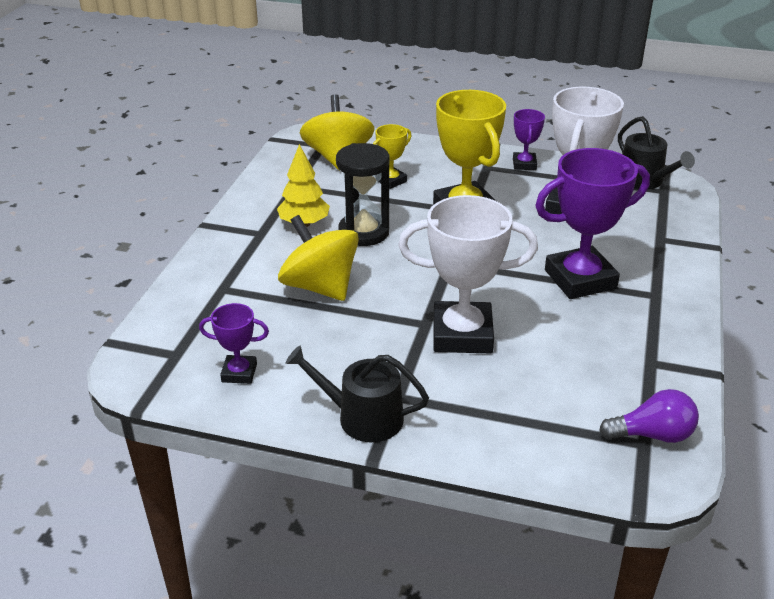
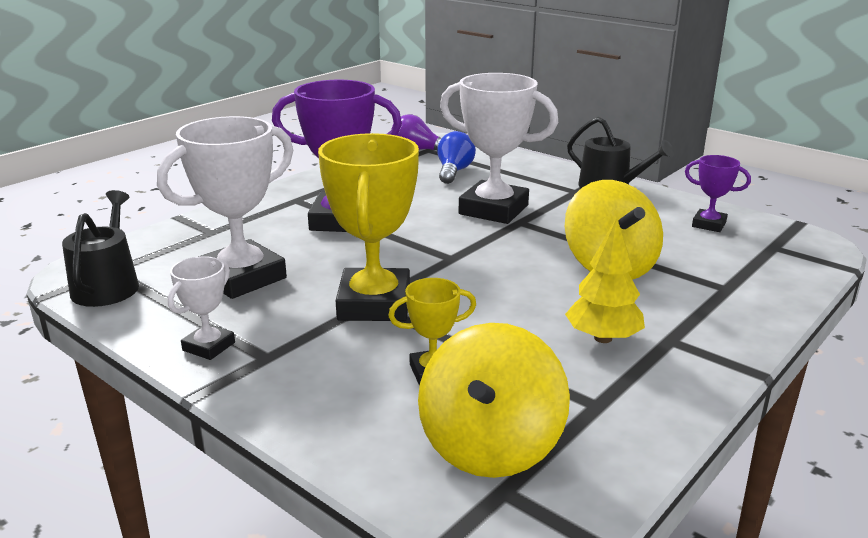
camera: 155 degrees left, 10 degrees down
(364, 232) = (526, 308): black hourglass -> none
(524, 164) = (209, 346): purple trophy -> white trophy
(560, 395) = (454, 172): none -> blue light bulb

